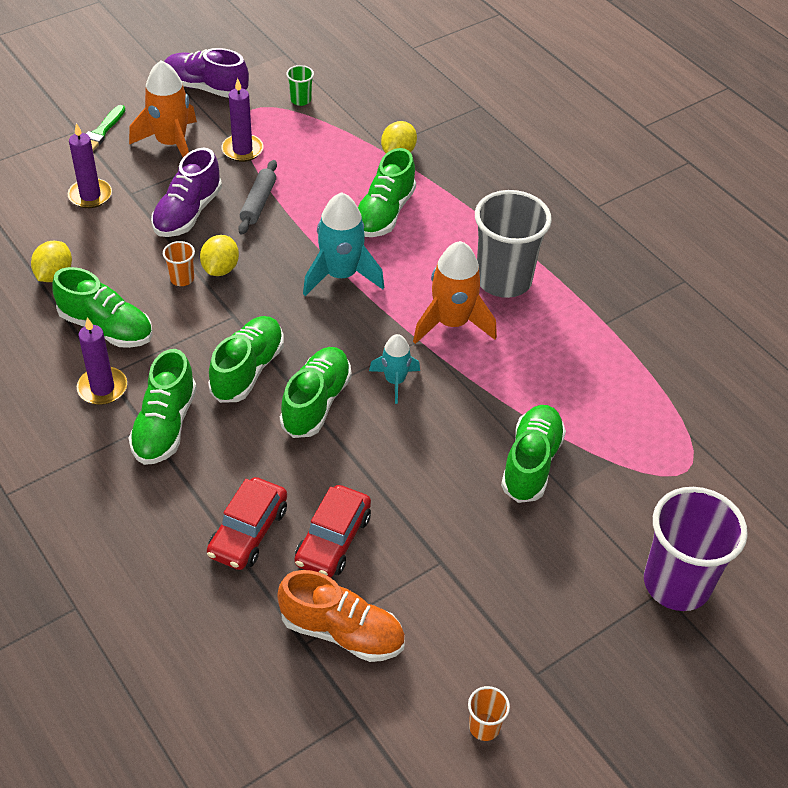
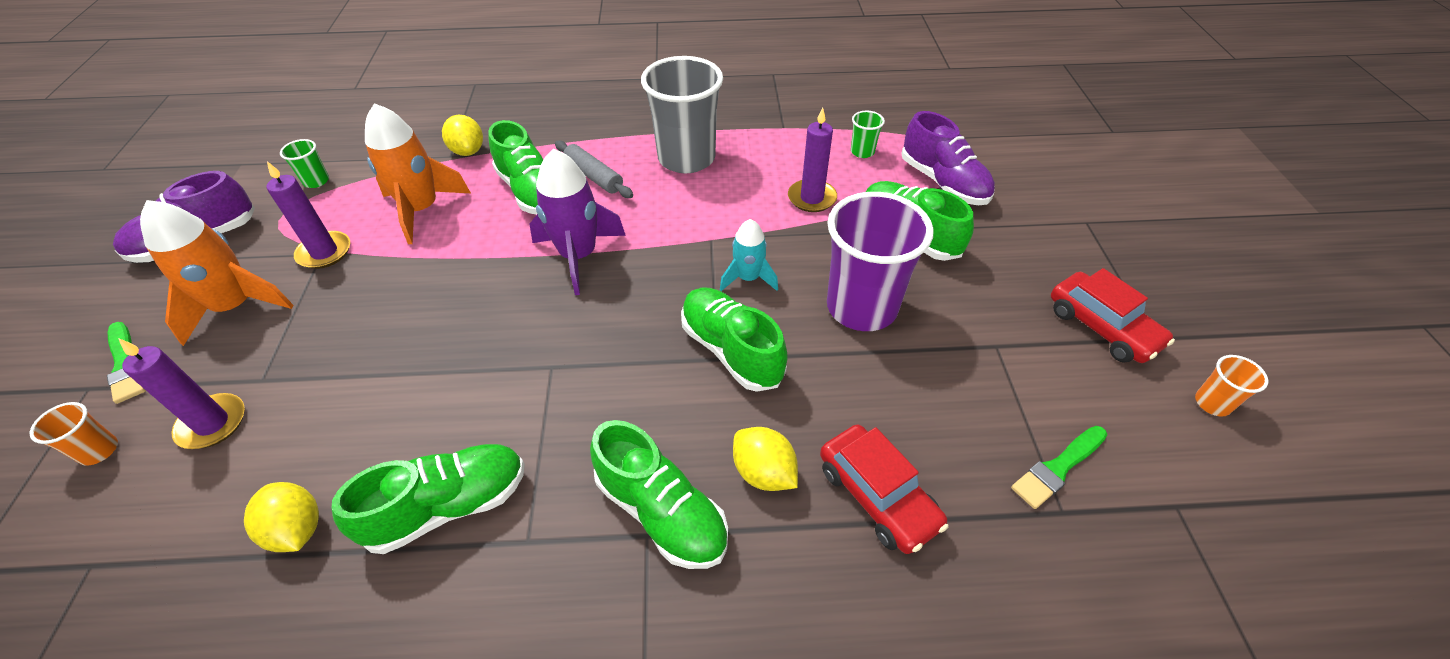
camera: 55 degrees left, 0 degrees up
(102, 388) = (545, 558): purple candle -> purple candle (812, 198)
(182, 279) = (449, 389): orange cup -> orange cup (99, 451)
(188, 213) = (357, 339): purple shoe -> purple shoe (943, 182)
(220, 269) = (471, 347): yellow lemon -> yellow lemon (763, 472)
(247, 370) = (640, 389): green shoe -> none
(258, 203) = (413, 273): grey rolling pin -> grey rolling pin (594, 176)
(333, 540) = (927, 420): red car -> red car (1102, 327)
(341, 275) = (578, 256): turquoise rocket -> purple rocket
(342, 632) = (1058, 468): orange shoe -> green brush
(452, 323) = (708, 210): orange rocket -> orange rocket (422, 210)
(620, 391) = (862, 152): none -> green cup
(676, 583) = (1081, 210): purple cup -> purple cup (861, 307)

